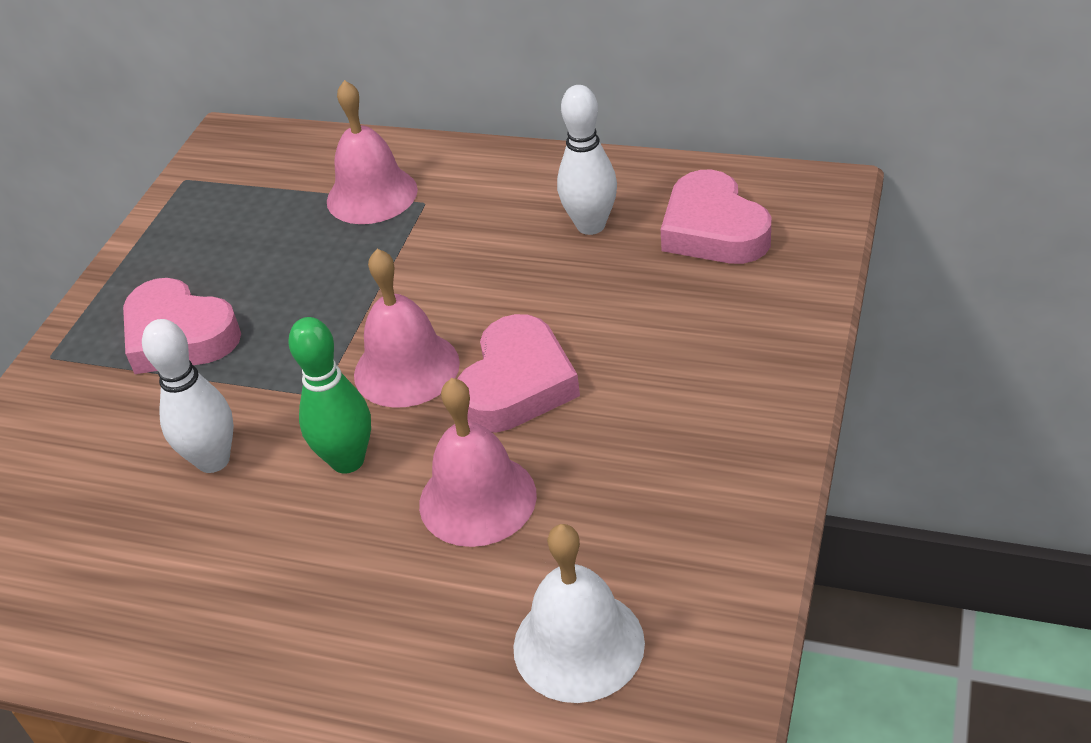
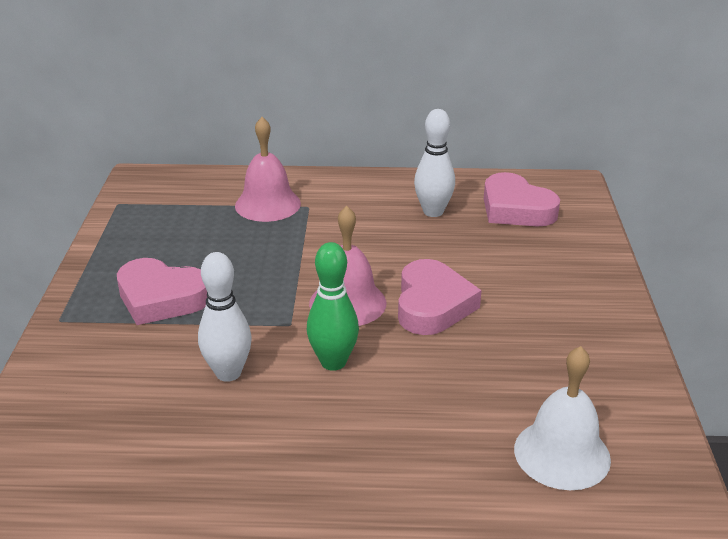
camera: 20 degrees left, 10 degrees down
(477, 499) = (442, 375): pink bell -> none

